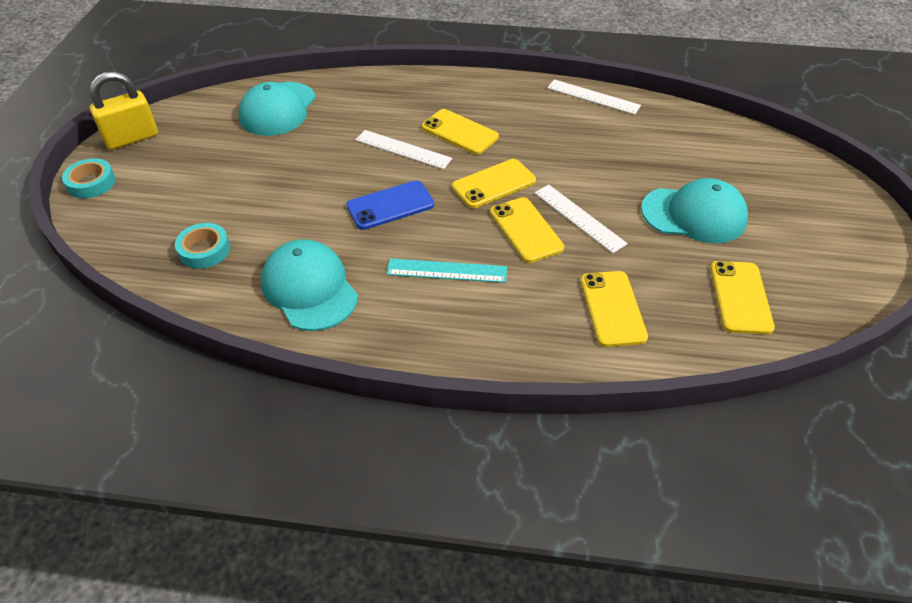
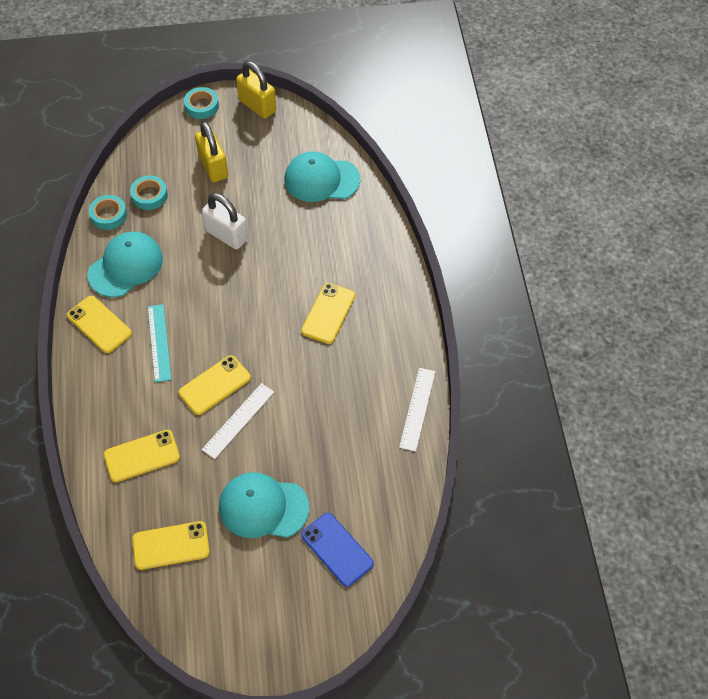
camera: 75 degrees right, 10 degrees up
(199, 186) = (213, 167): none -> yellow padlock
(210, 296) = (109, 215): none -> turquoise tape
(312, 190) = (226, 235): none -> white padlock
(390, 205) = (221, 289): blue phone -> blue phone (337, 549)
(403, 149) = (293, 279): white ruler -> none
(494, 184) = (265, 352): yellow phone -> yellow phone (99, 324)
(694, 215) = (263, 507): turquoise cap -> turquoise cap turned 105 degrees clockwise

